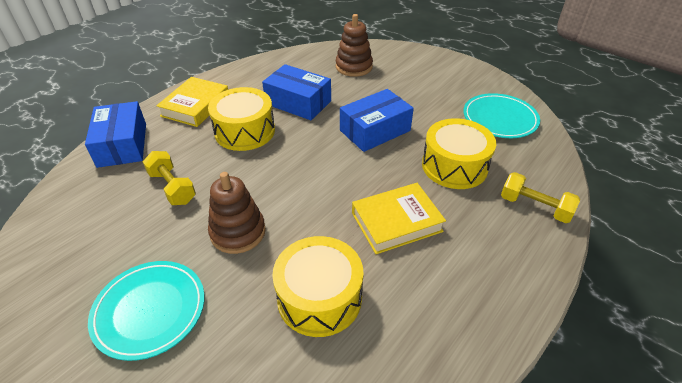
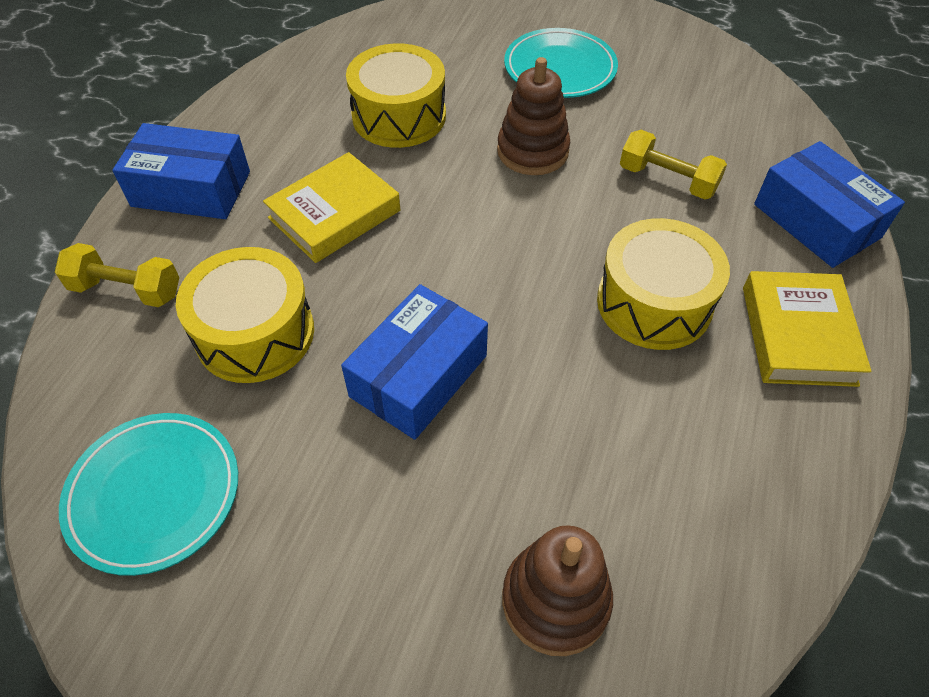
camera: 160 degrees right, 10 degrees up
(298, 102) = (610, 409): blue box -> blue box (191, 189)

